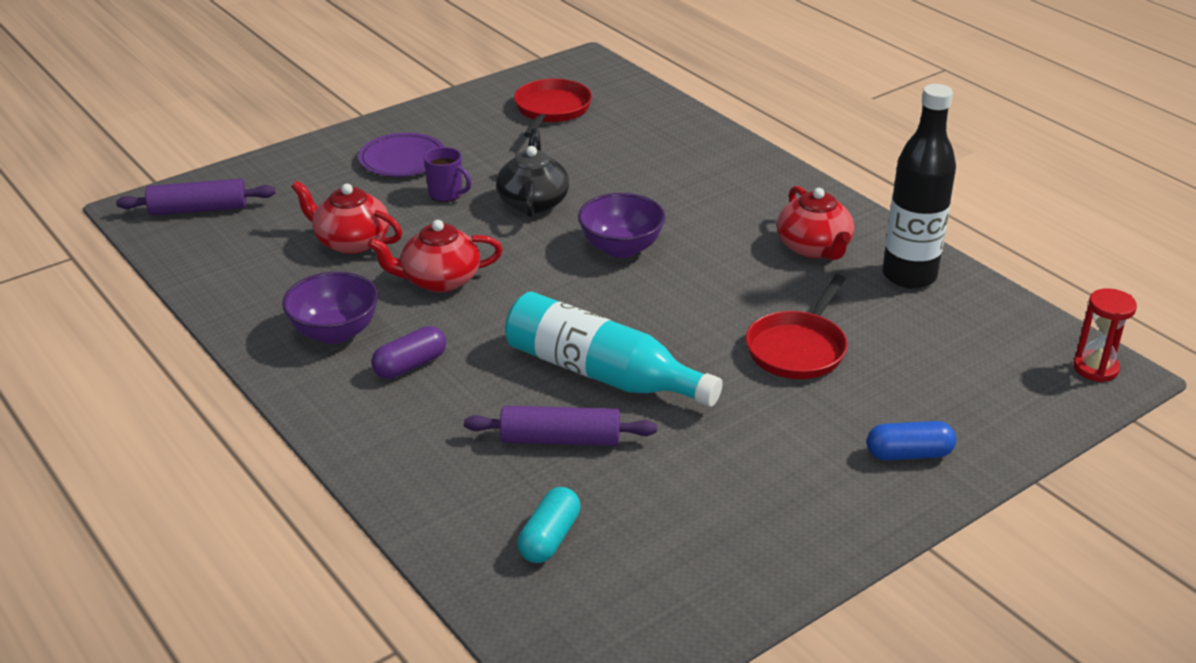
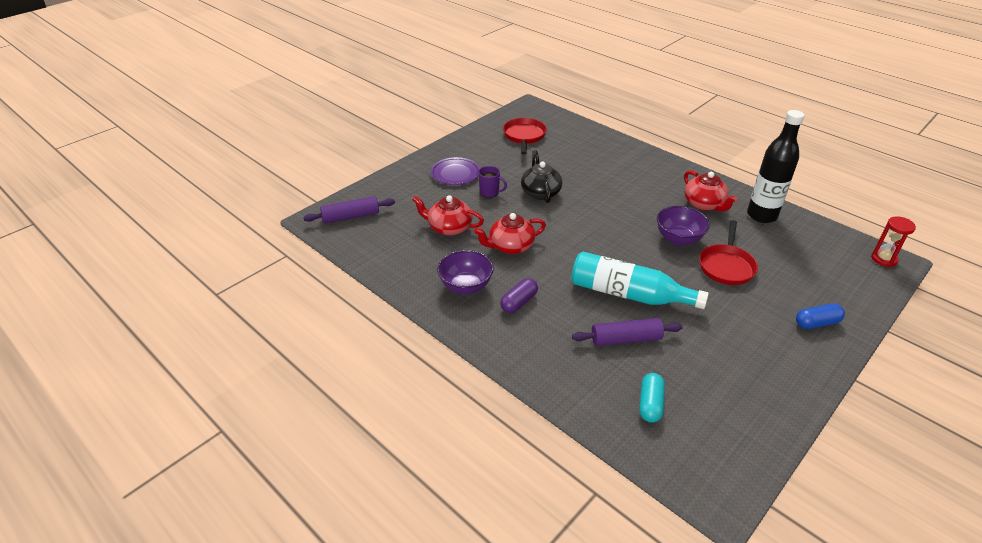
camera: 10 degrees left, 5 degrees up
(621, 248) = (602, 215): purple bowl -> purple bowl (678, 239)

